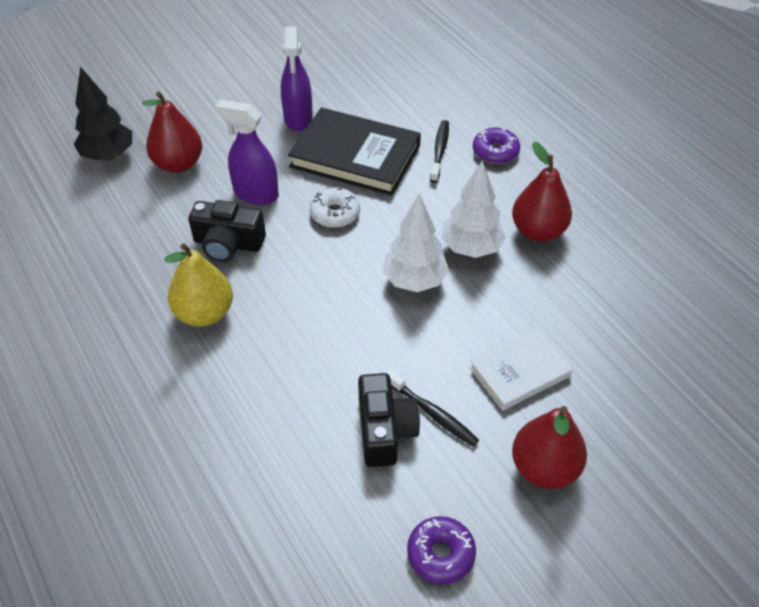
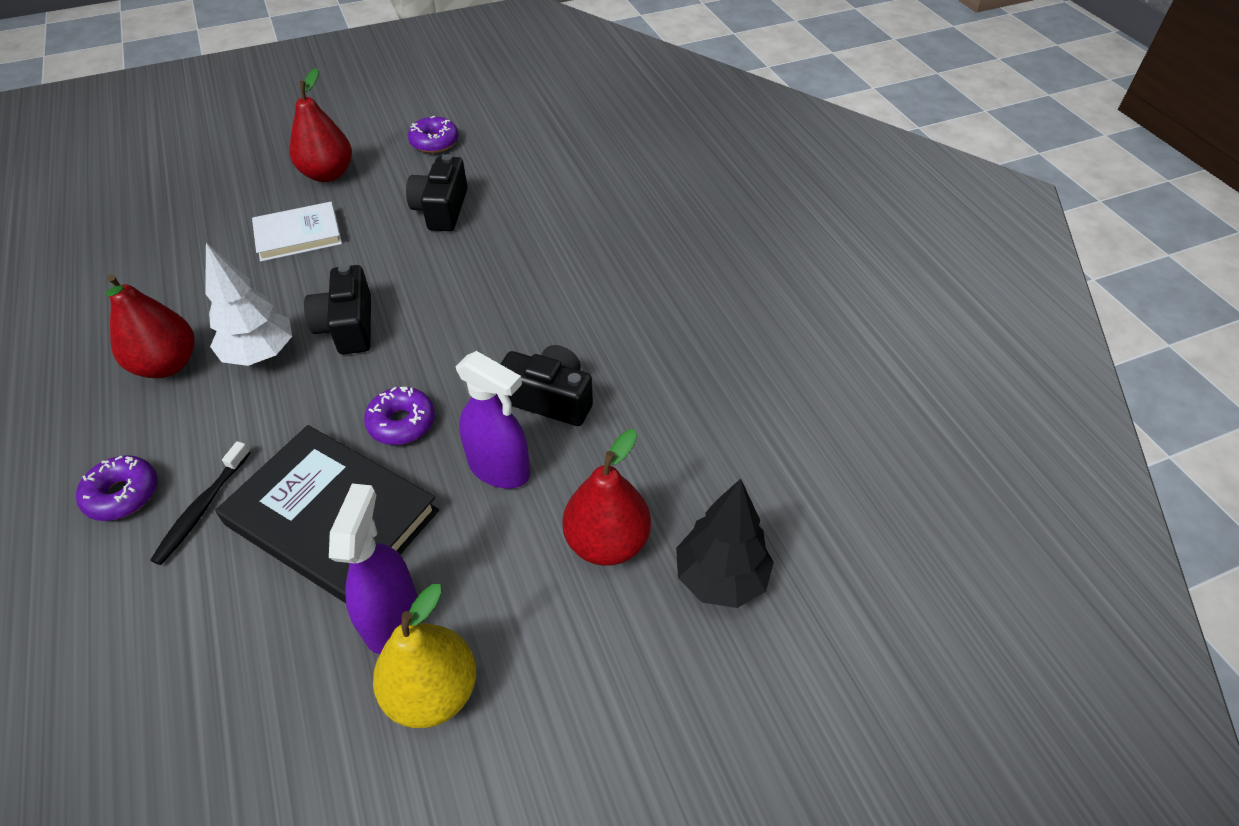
camera: 170 degrees left, 0 degrees up
(204, 313) = (587, 321): yellow pear -> yellow pear (433, 692)
(335, 213) = (402, 423): white donut -> purple donut
(414, 281) = (348, 326): white tree -> black camera
(432, 413) = (395, 216): black toothbrush -> none

